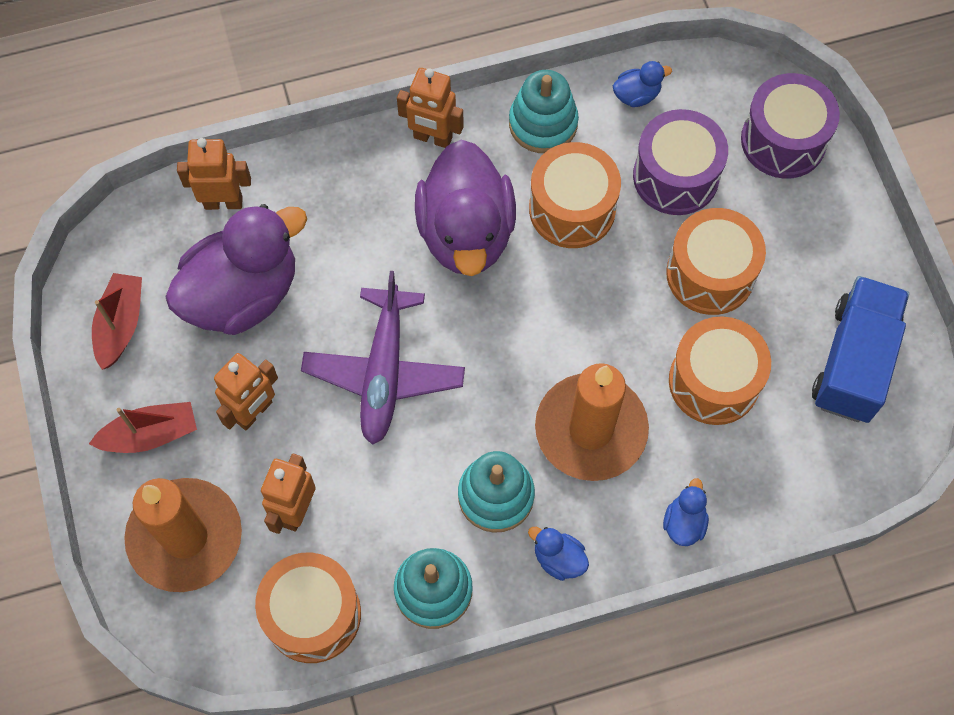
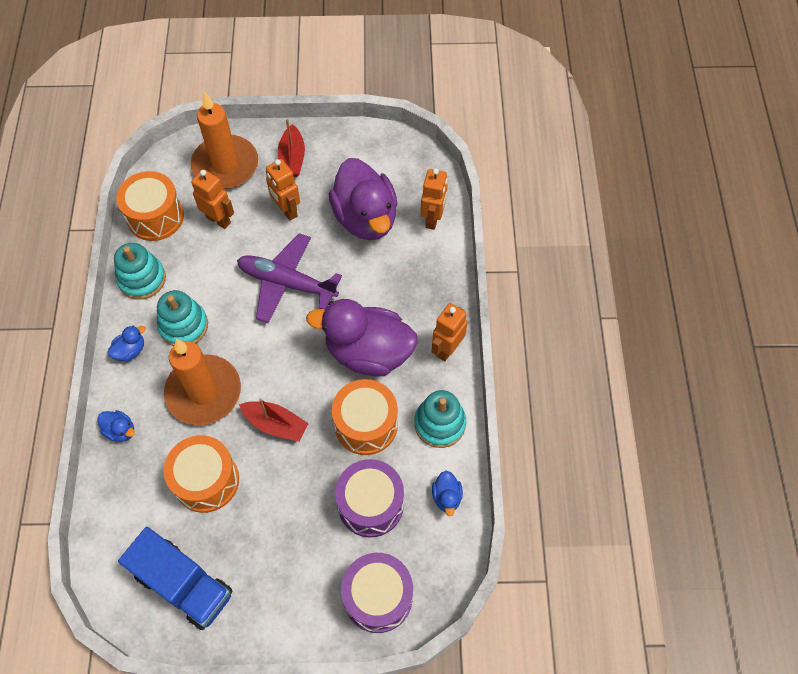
camera: 105 degrees right, 5 degrees down
(121, 325) = (366, 155): red boat -> red boat (276, 424)
(710, 274) = (286, 504): orange drum -> none

